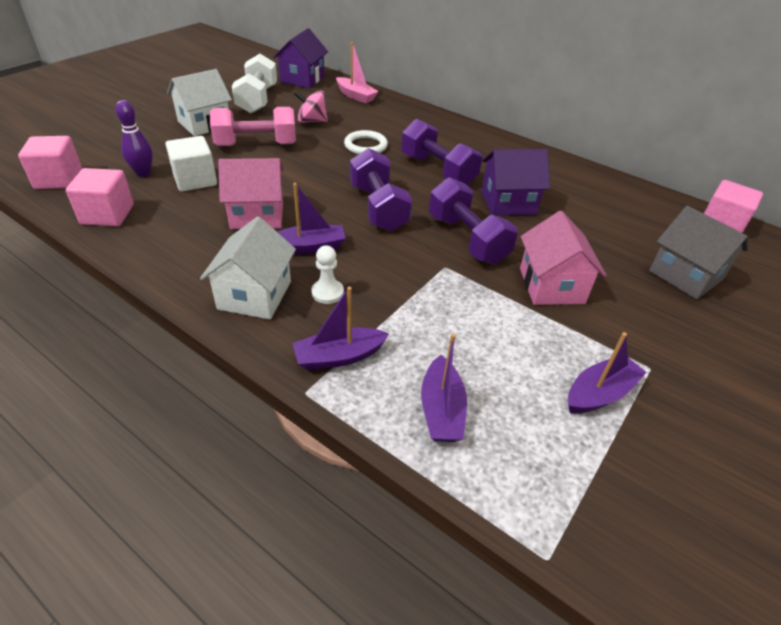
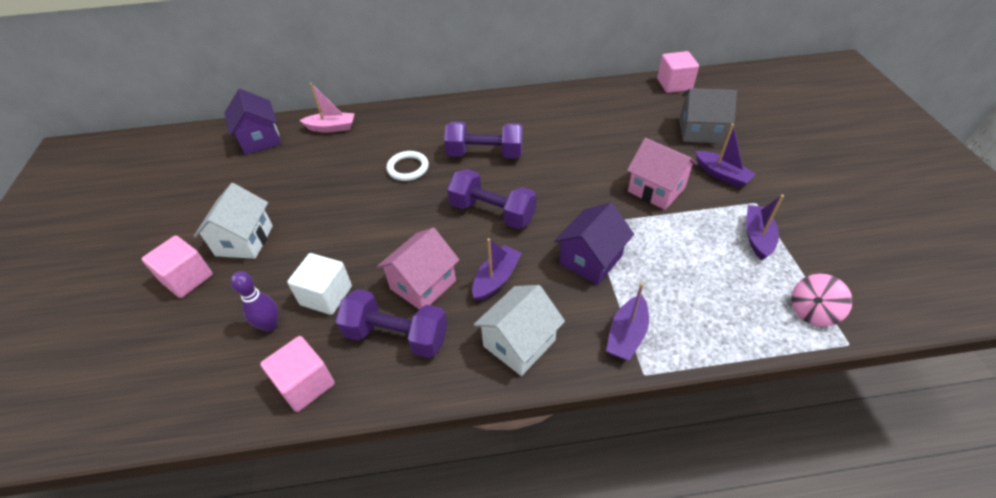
camera: 40 degrees left, 5 degrees up
(58, 179) = (198, 395): pink cube -> pink cube (187, 278)
(255, 295) = (519, 343): white house -> white house turned 75 degrees clockwise
(256, 145) = (323, 227): pink dumbbell -> none
(257, 100) = (253, 185): white dumbbell -> none
(312, 121) = (333, 174): pink spinning top -> pink spinning top (812, 311)
(327, 293) = (557, 300): white pawn -> none
(441, 410) = (715, 315): purple boat -> purple boat (721, 175)
(467, 239) = (575, 193): purple dumbbell -> purple dumbbell (397, 335)
(508, 203) = (559, 148): purple house -> purple house (590, 259)

